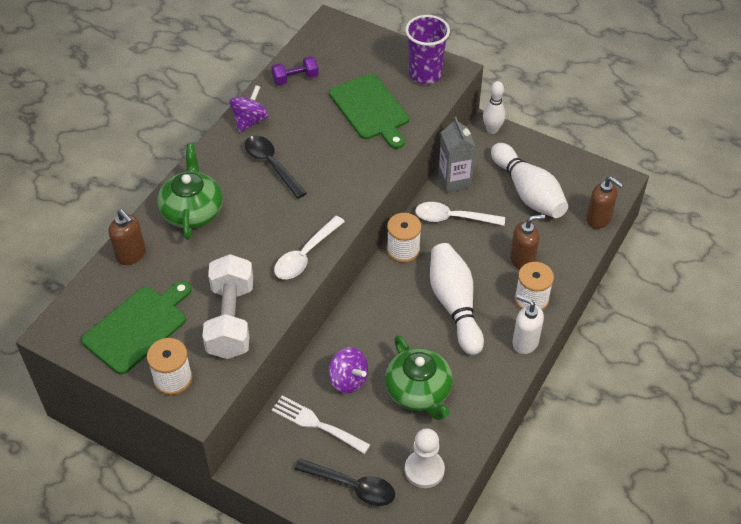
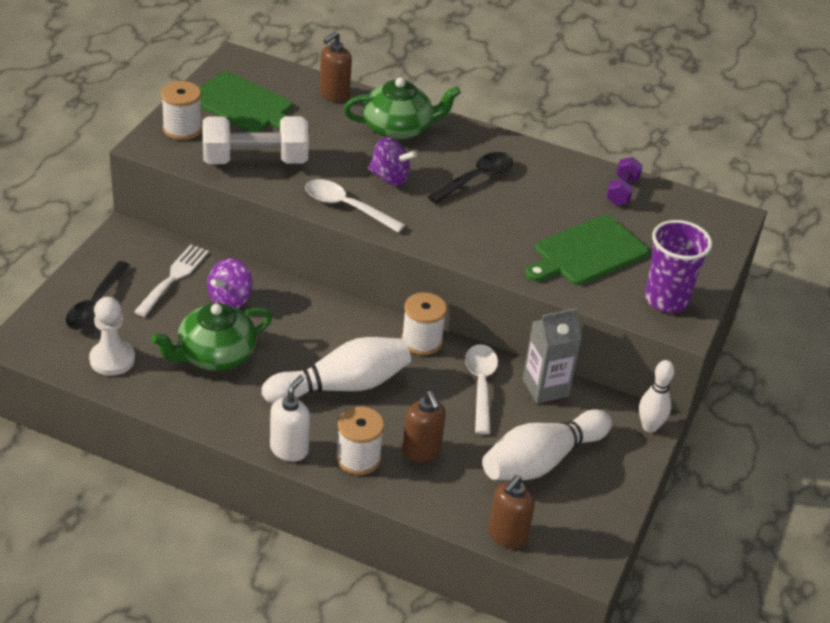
camera: 80 degrees right, 10 degrees down
(250, 121) = (541, 160): purple spinning top -> purple spinning top (390, 178)
(295, 78) = (622, 191): purple dumbbell -> purple dumbbell turned 45 degrees clockwise

